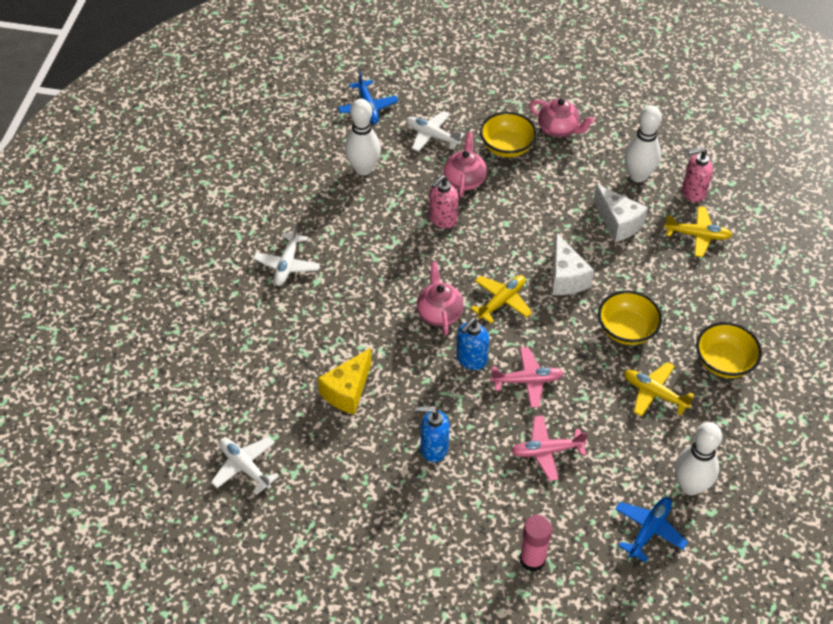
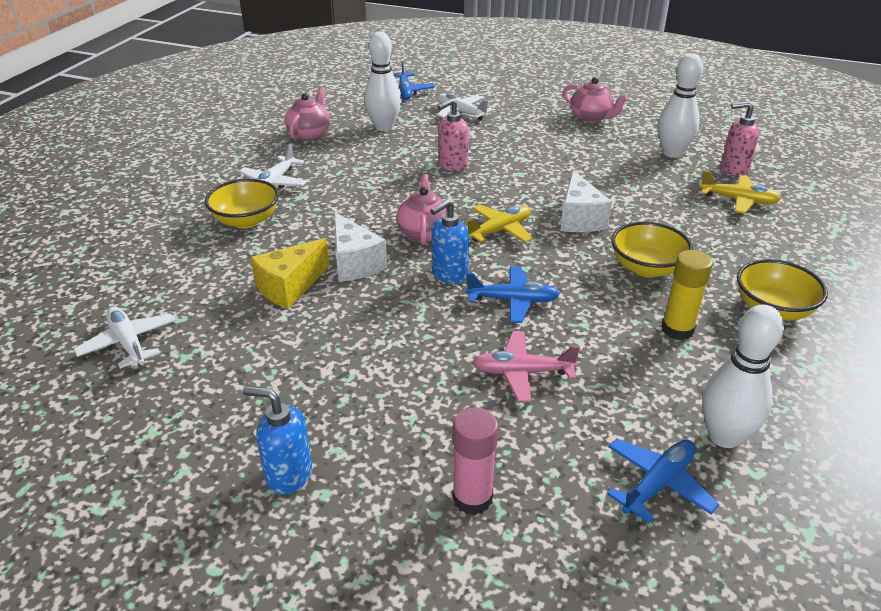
camera: 10 degrees right, 15 degrees down
(433, 448) = (373, 352): blue soap dispenser -> blue soap dispenser (288, 475)
(464, 180) = (484, 142): pink teapot -> pink teapot (309, 134)
(507, 147) = (535, 124): yellow bowl -> yellow bowl (246, 220)
(527, 381) = (513, 301): pink plane -> blue plane
(618, 223) = (646, 183): white cheese -> white cheese (355, 263)
(654, 393) = (677, 329): yellow plane -> yellow glue stick

